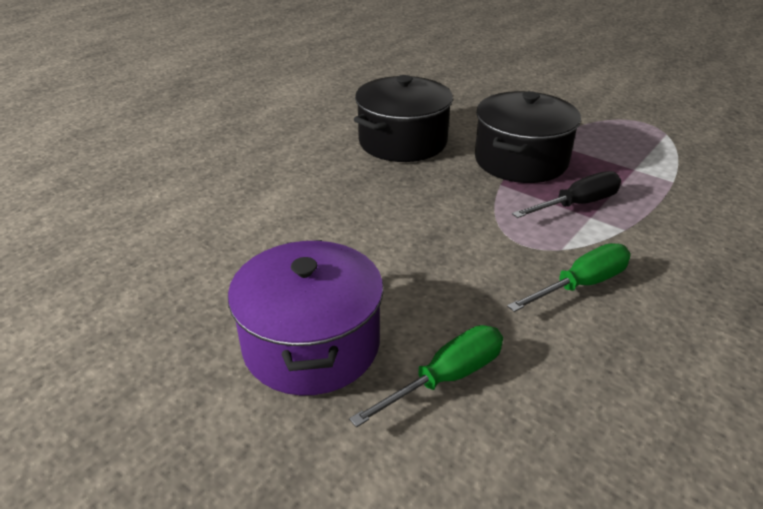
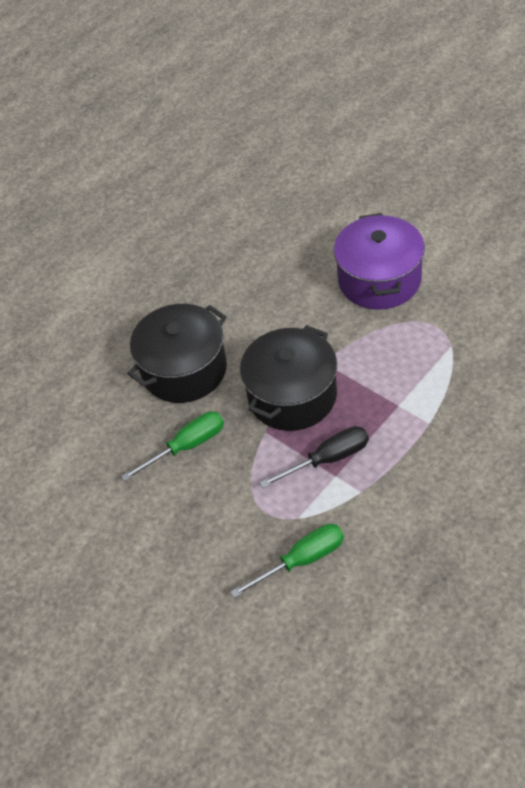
camera: 10 degrees right, 15 degrees up
(311, 344) = (83, 626): purple pot -> purple pot (379, 280)
(446, 378) = (177, 656): green screwdriver -> green screwdriver (187, 446)

